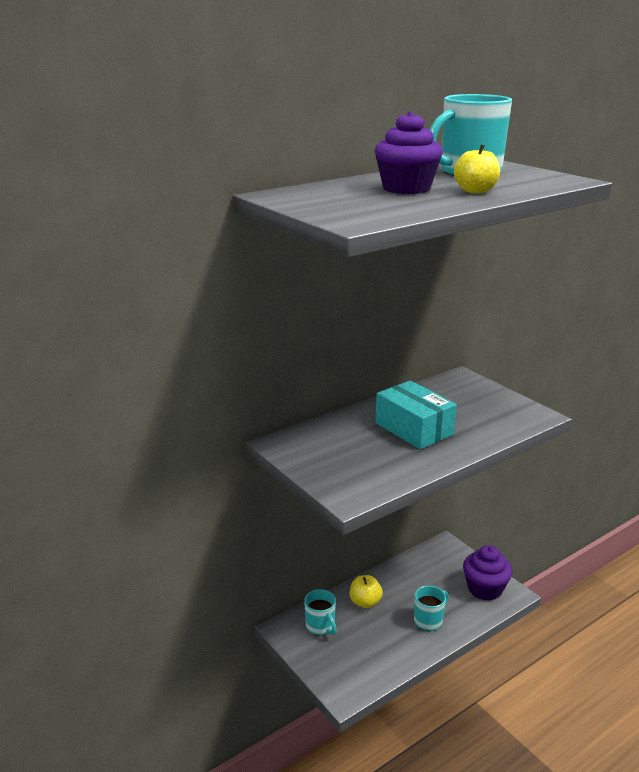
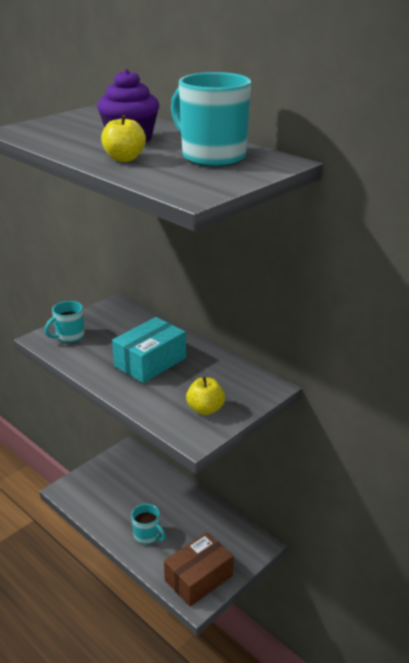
camera: 80 degrees right, 5 degrees up
(320, 626) = (132, 469): turquoise mug -> turquoise mug (69, 336)
(365, 602) = (164, 492): yellow apple -> yellow apple (205, 409)
(485, 589) = (198, 578): purple cupcake -> brown box

